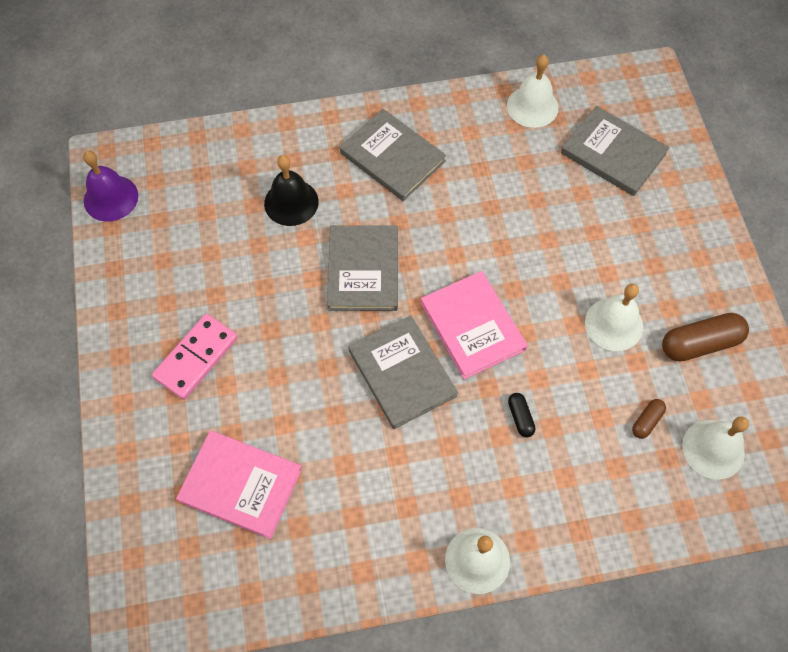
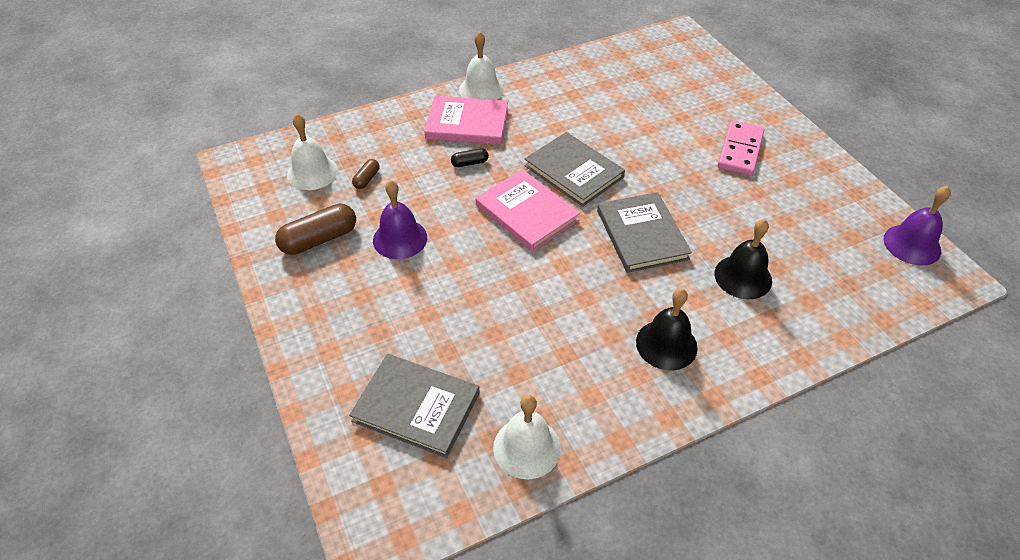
camera: 165 degrees right, 15 degrees down
(241, 485) = (658, 94): pink book -> pink book (467, 123)
(392, 157) = (666, 344): grey book -> black bell
(520, 417) = (470, 163): black capsule -> black capsule turned 75 degrees counterclockwise
(614, 324) = (400, 238): white bell -> purple bell

